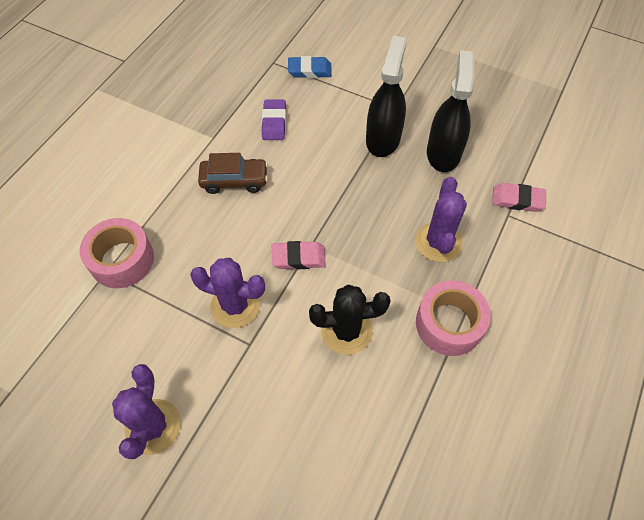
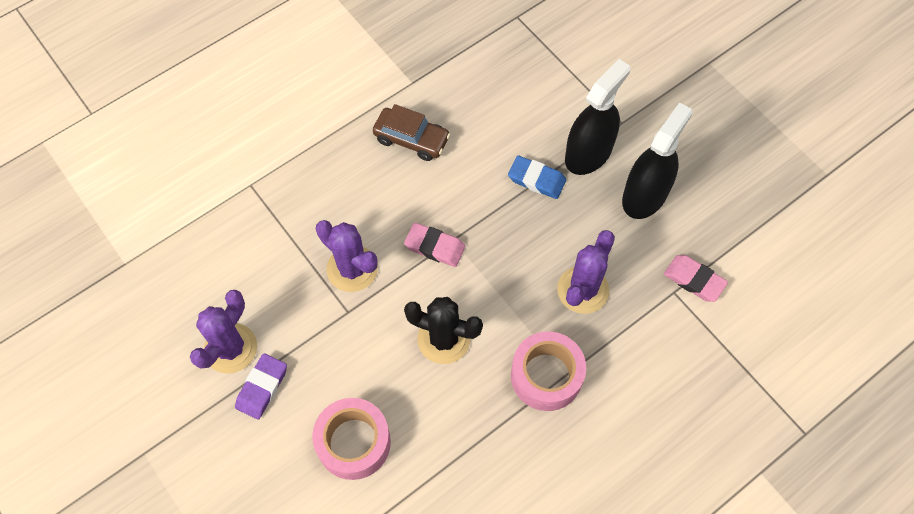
camera: 25 degrees right, 5 degrees up
(122, 260) = (269, 179): pink tape -> pink tape (353, 442)
(274, 122) = (483, 89): purple eraser -> purple eraser (262, 388)
(309, 70) = (551, 41): blue eraser -> blue eraser (536, 179)

